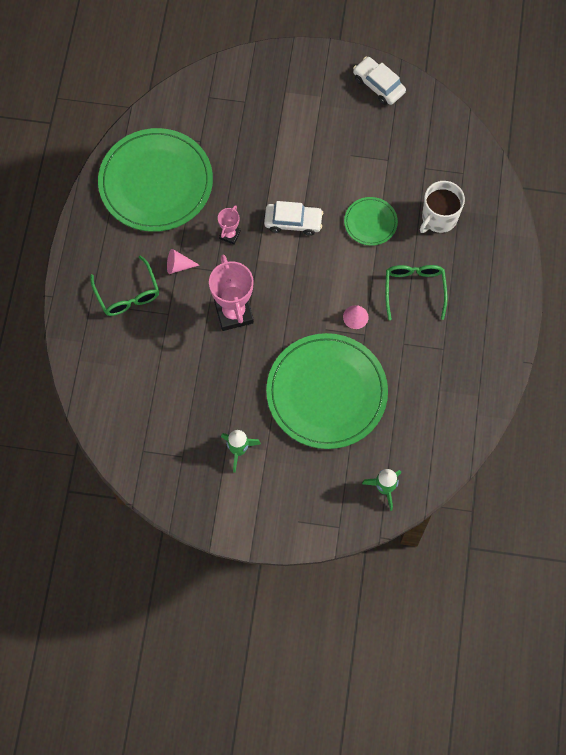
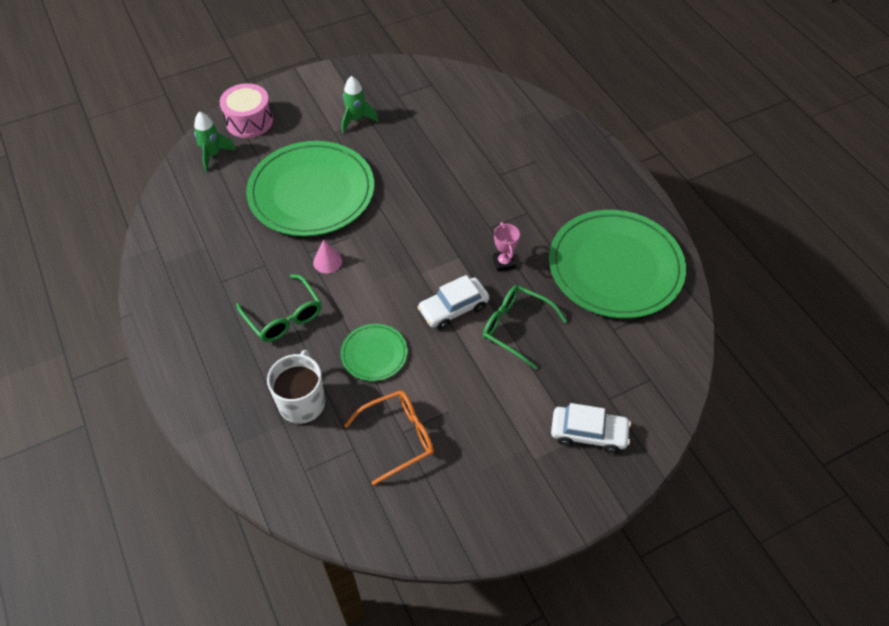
camera: 145 degrees right, 15 degrees down
(127, 294) = (547, 170): green glasses -> green glasses (516, 328)
(178, 266) = (525, 213): pink cone -> none
(234, 312) = (443, 205): pink trophy -> none
(331, 511) = (249, 121): none -> pink drum
(378, 85) = (479, 518): white car -> white car (588, 433)
(392, 158) = (398, 437): none -> orange glasses

